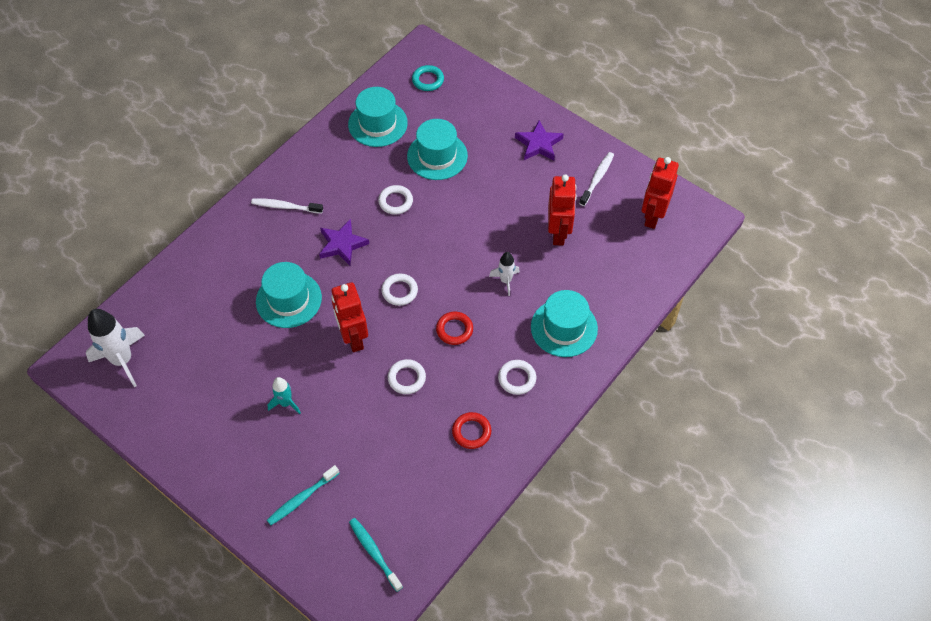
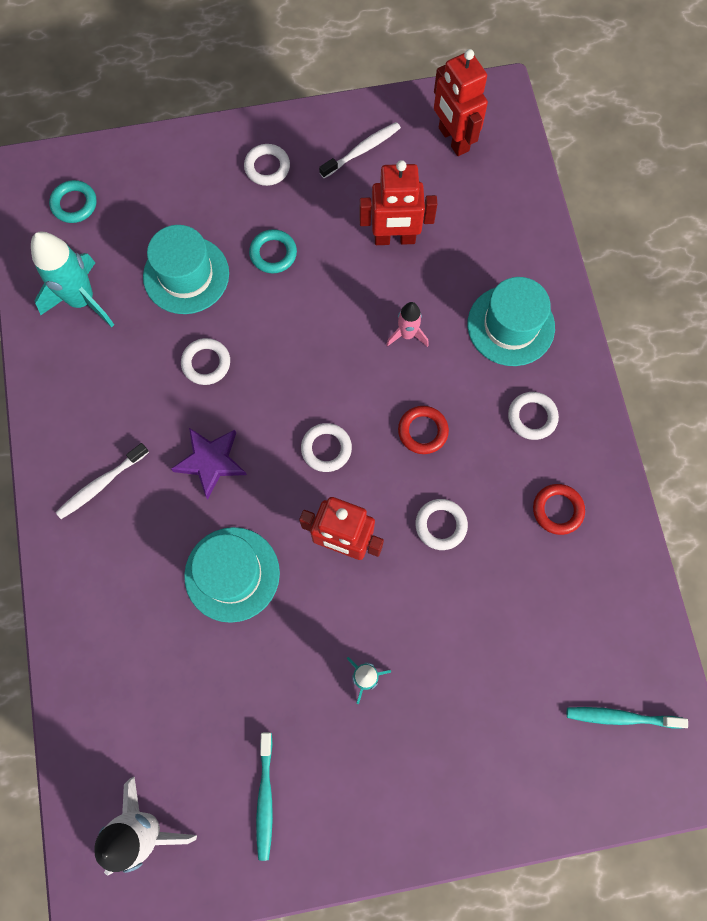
camera: 50 degrees left, 15 degrees up
(302, 498) = (498, 747): turquoise toothbrush -> turquoise toothbrush (265, 798)
(377, 124) = (82, 300): turquoise hat -> turquoise rocket
(490, 184) = (273, 253): none -> turquoise ring
(505, 281) = (407, 335): white rocket -> pink rocket
(539, 144) = (267, 167): purple star -> white ring
(558, 233) = (394, 239): red robot -> red robot turned 135 degrees clockwise
(597, 178) = (362, 150): white toothbrush -> white toothbrush turned 75 degrees clockwise

